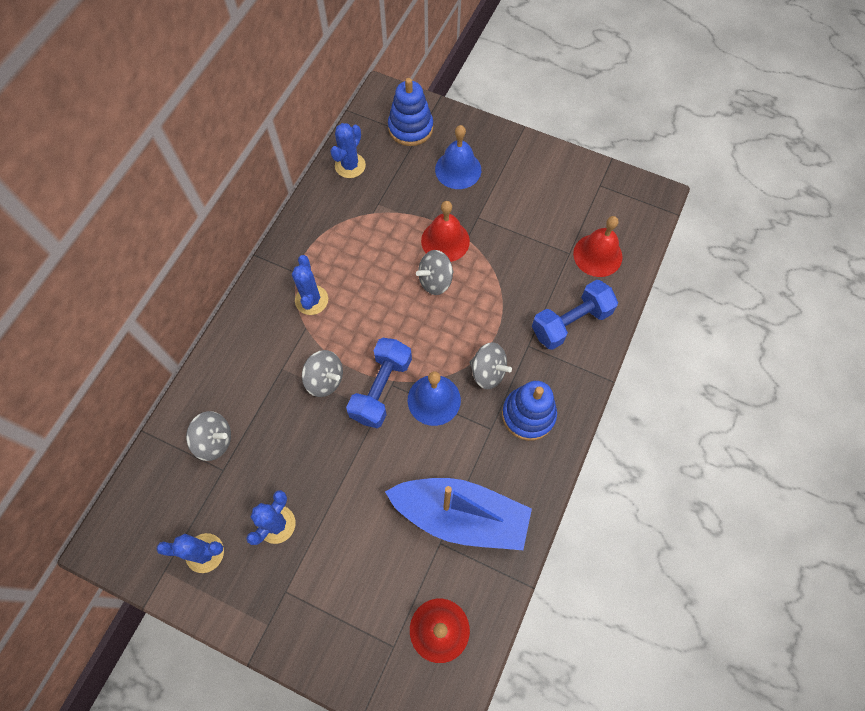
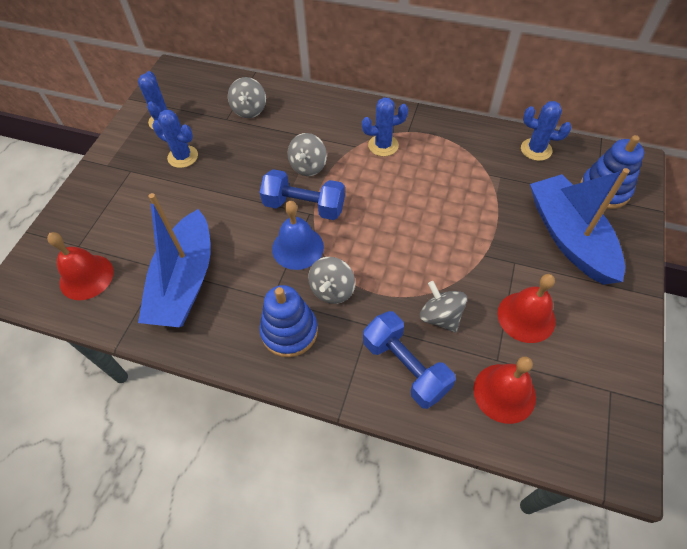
camera: 85 degrees right, 10 degrees down
(435, 281) = (426, 233): grey spinning top -> grey spinning top (440, 316)
(445, 241) = (475, 236): red bell -> red bell (526, 317)
(458, 169) = (569, 237): blue bell -> blue boat

